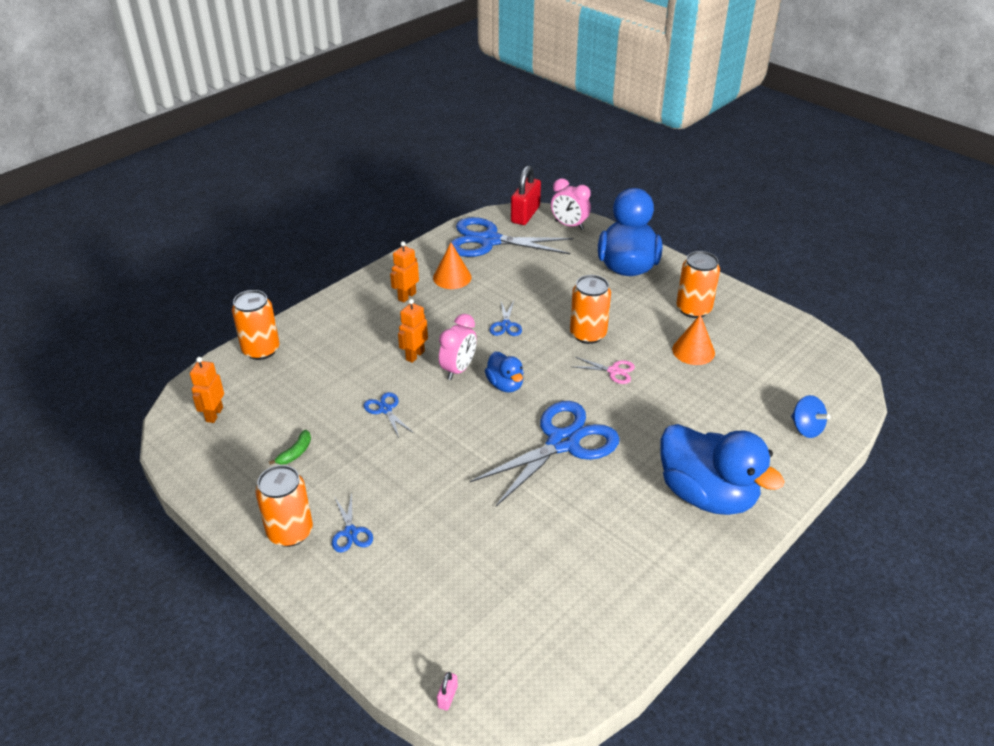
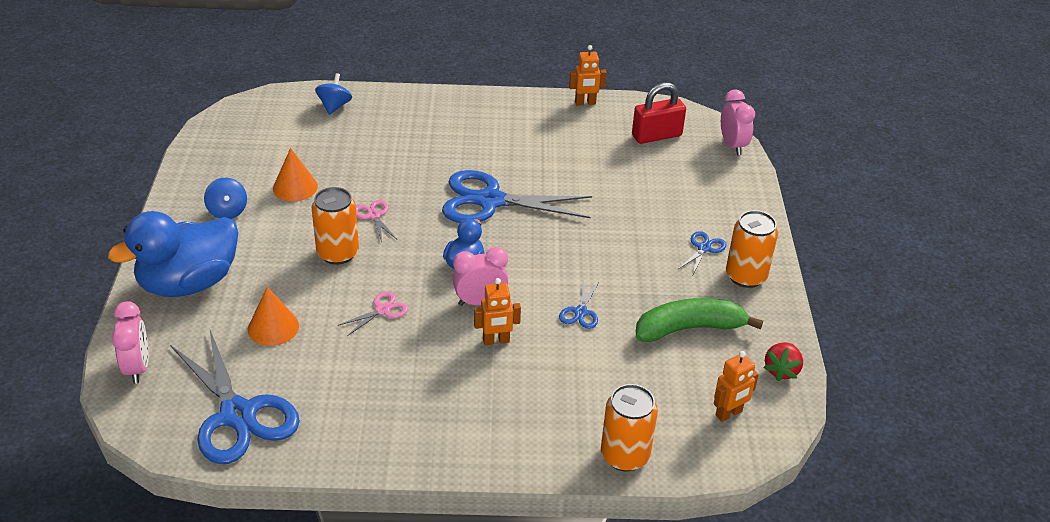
camera: 135 degrees left, 0 degrees up
(197, 470) = (781, 370): none -> red strawberry
(295, 453) = (689, 328): green banana -> green banana, size x2.27
(407, 296) = (417, 410): orange robot -> orange robot (585, 103)
(447, 697) = (732, 145): pink padlock -> pink clock
(452, 277) = (344, 398): orange cone -> orange cone (273, 327)
(506, 325) = (382, 310): blue scissors -> pink scissors
(525, 214) = (144, 420): red padlock -> red padlock (656, 136)
(693, 309) = (227, 211): orange can -> blue spinning top
(707, 495) = (457, 121): blue duck -> none

